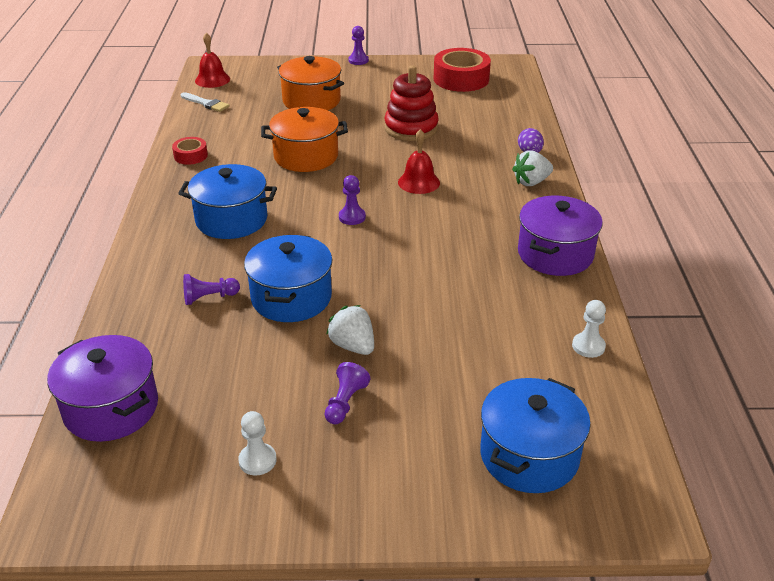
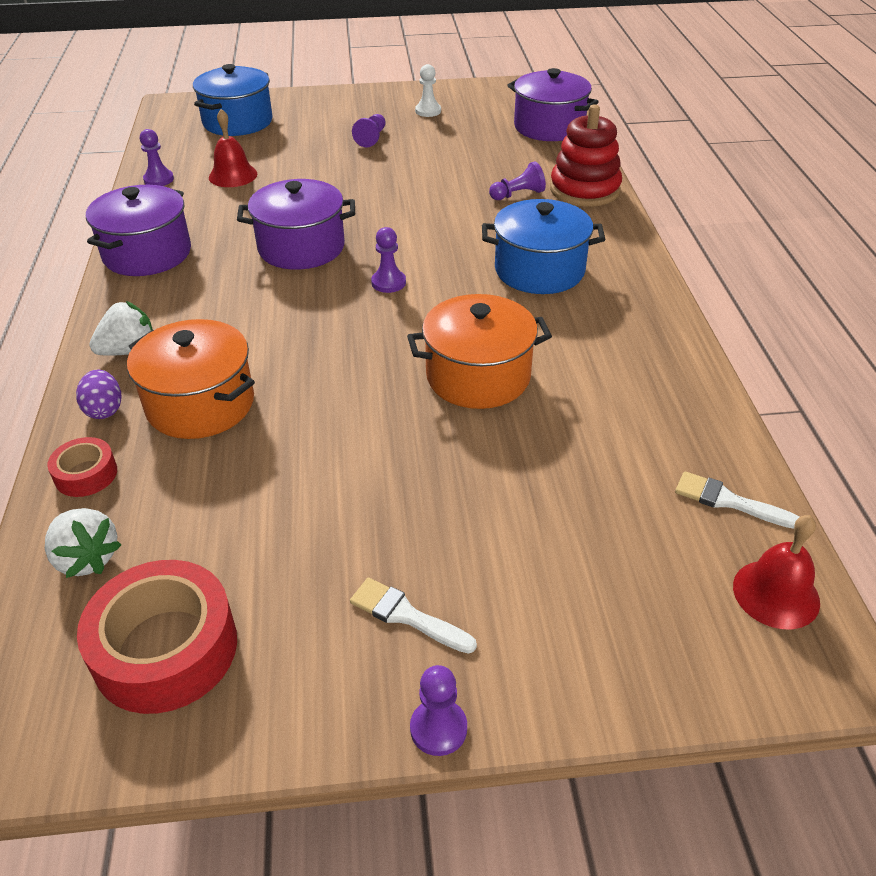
camera: 175 degrees right, 5 degrees up
(190, 156) = (662, 365): red tape -> red tape (86, 474)
(291, 298) = (436, 199): blue pot -> none
(311, 101) = (513, 527): orange pot -> orange pot (200, 404)
(353, 346) = (370, 169): white strawberry -> white strawberry (87, 558)
(365, 81) = (406, 615): none -> white brush
(411, 128) = (303, 456): red stacking toy -> red stacking toy (584, 190)
(418, 182) = (298, 340): red bell -> red bell (233, 175)
(422, 252) = (301, 247): none -> purple pot
(588, 346) = (159, 179): white pawn -> purple pawn

